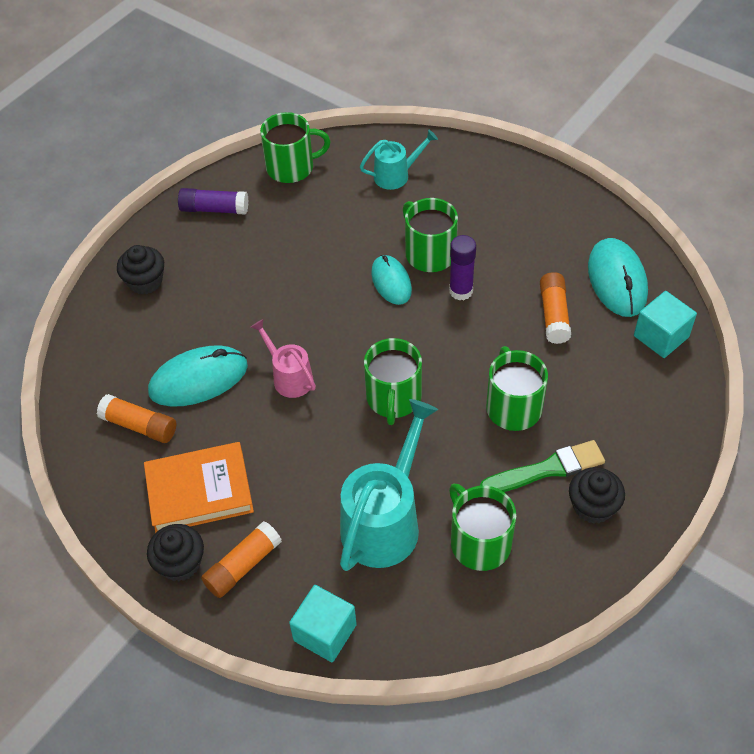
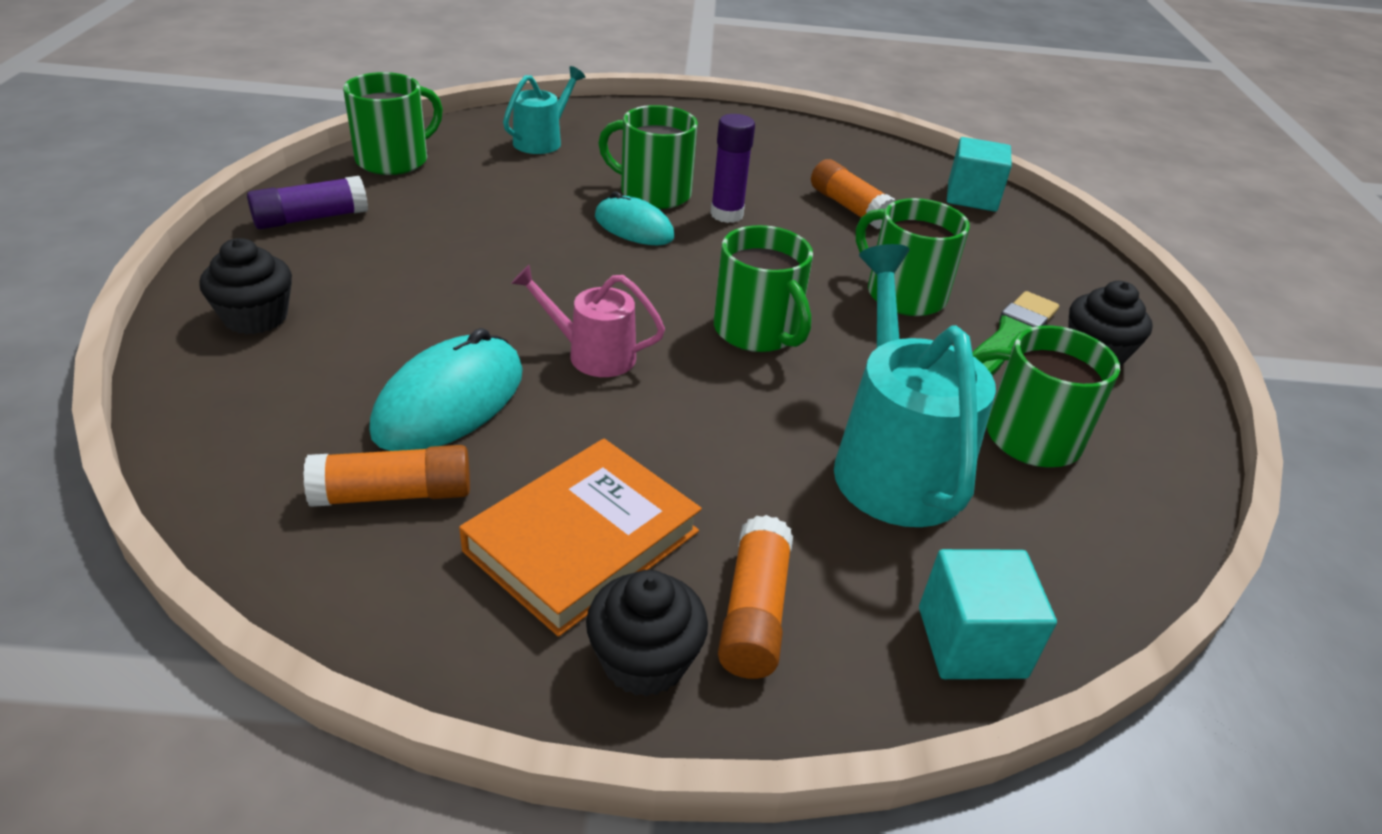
camera: 40 degrees left, 15 degrees down
(617, 280) = (877, 167): turquoise mouse -> none

